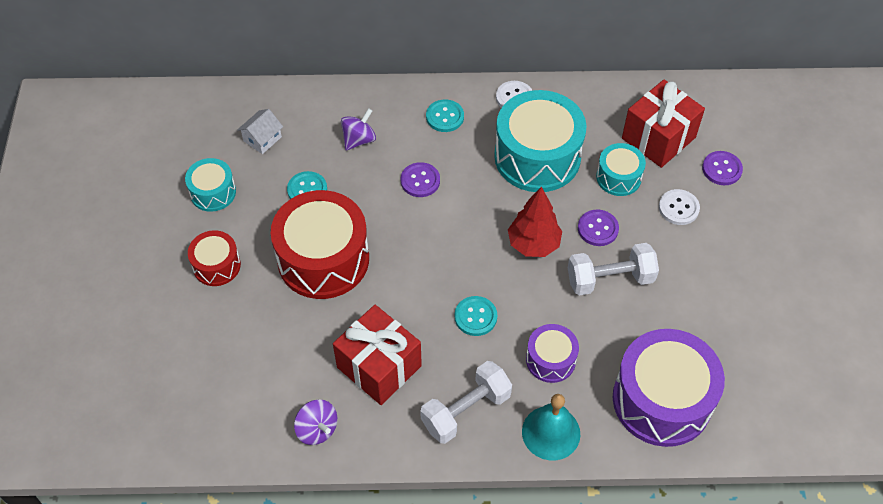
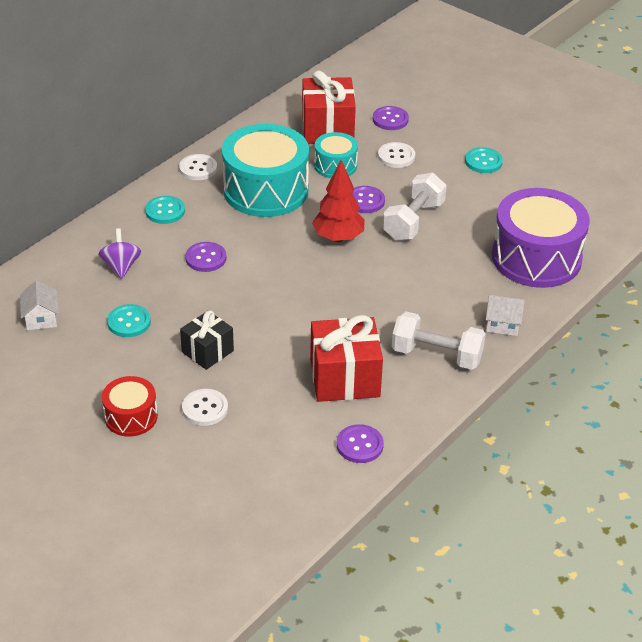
camera: 50 degrees left, 15 degrees down
(213, 192) = (54, 377): turquoise drum -> none
(264, 302) = (205, 408): none -> white button
(317, 429) = (359, 445): purple spinning top -> purple button
(323, 259) = (207, 351): red drum -> black gift
(466, 410) = (436, 355): white dumbbell -> white dumbbell turned 75 degrees counterclockwise
(475, 317) = (363, 303): turquoise button -> turquoise button (483, 162)
(550, 360) = (444, 288): purple drum -> none
(551, 432) = (503, 324): turquoise bell -> white house

